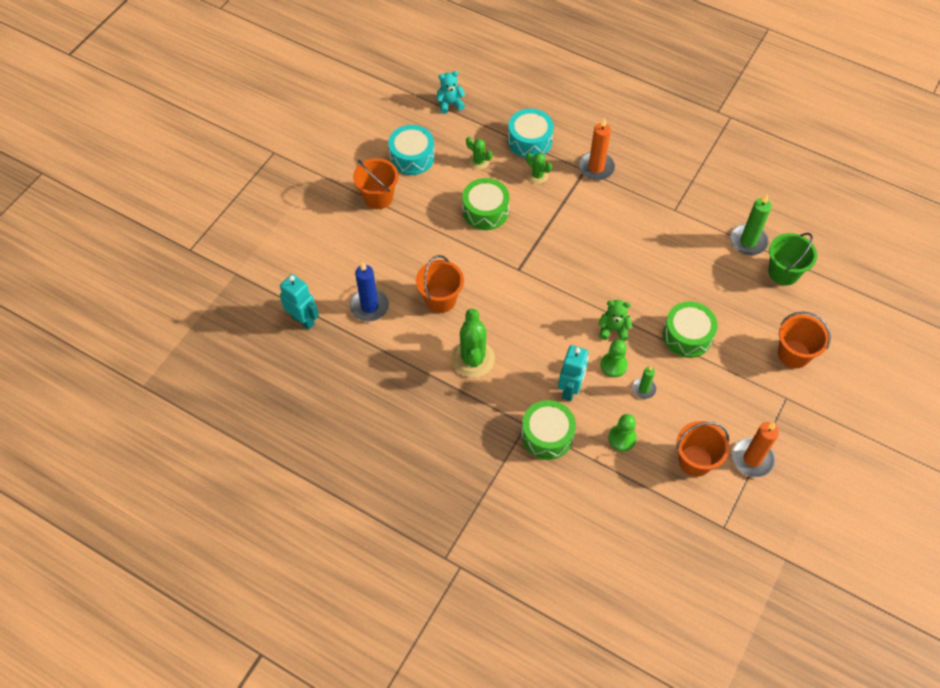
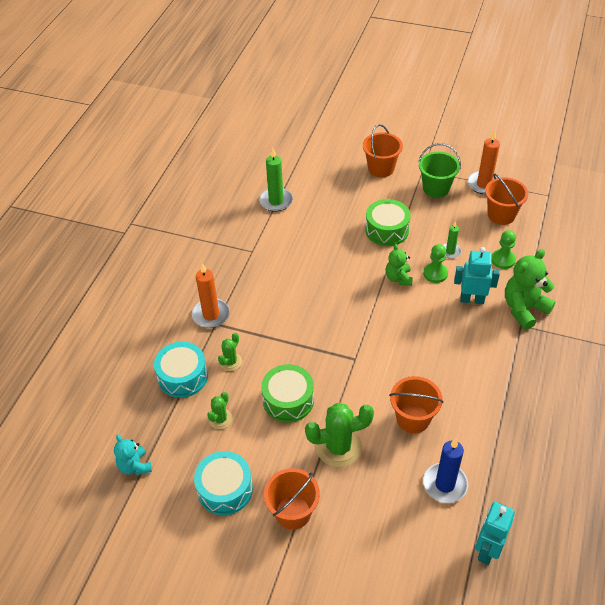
camera: 100 degrees left, 10 degrees down
(473, 359) = (471, 377): green cactus -> green cactus (338, 447)
(547, 435) = (524, 309): green drum -> green teddy bear
(783, 272) = (303, 178): green bucket -> green bucket (436, 188)

